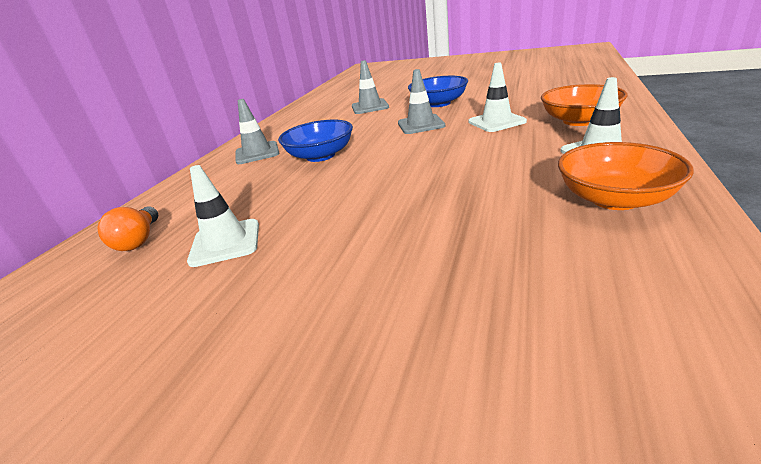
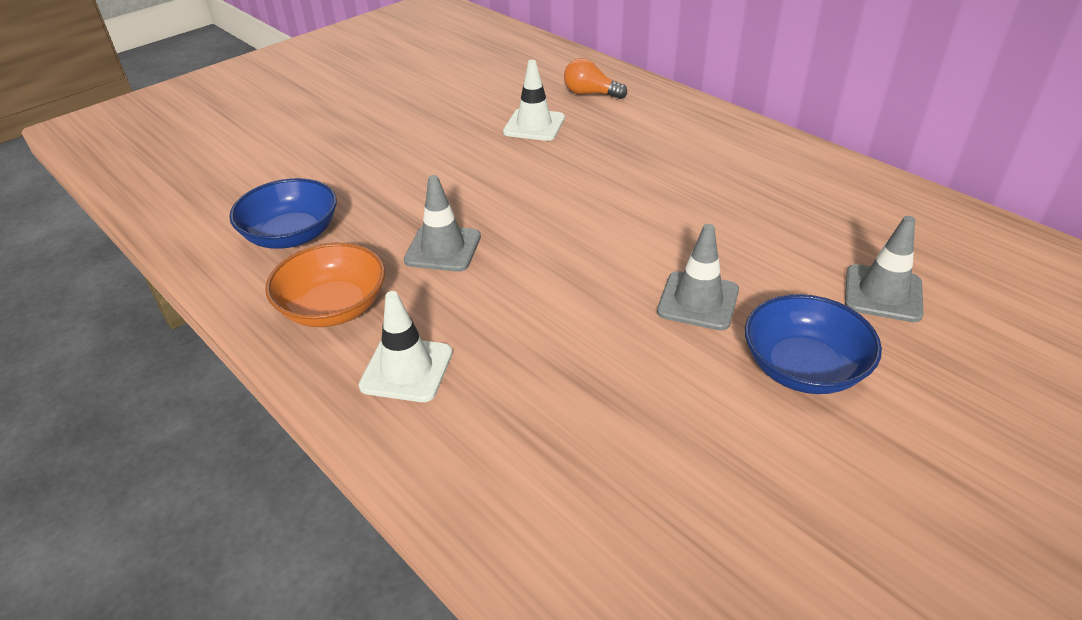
camera: 115 degrees right, 10 degrees up
(257, 153) = (748, 159): grey traffic cone -> grey traffic cone (443, 248)
(320, 156) = (675, 196): blue bowl -> blue bowl (292, 235)
(496, 122) = (613, 367): white traffic cone -> none
(579, 121) = (509, 437): orange bowl -> none

